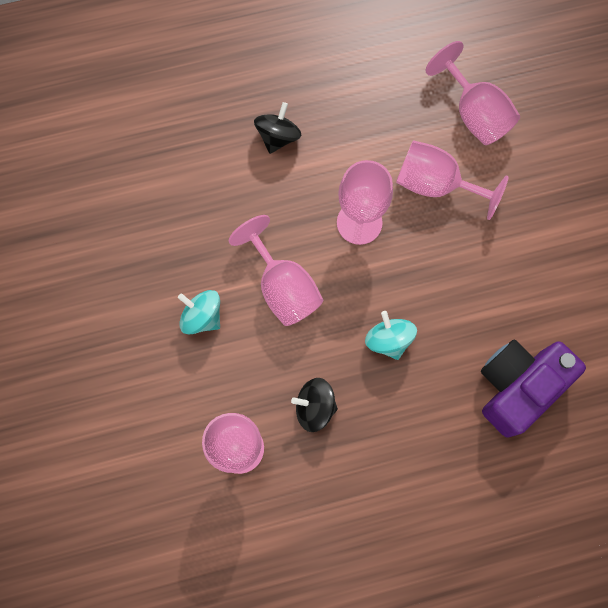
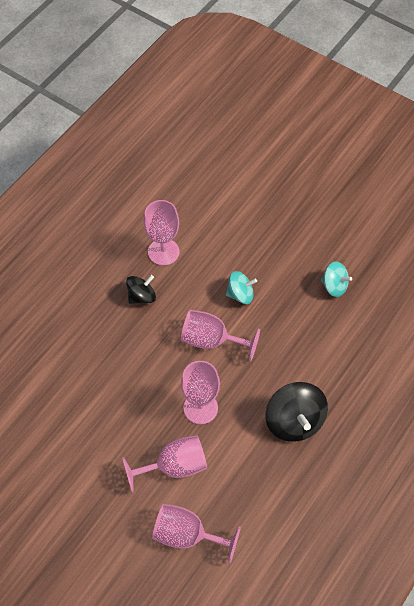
camera: 140 degrees right, 15 degrees down
(278, 137) = (294, 421): black spinning top -> black spinning top, size x1.68
(388, 340) = (129, 357): turquoise spinning top -> turquoise spinning top (334, 286)
(517, 387) = (37, 386): purple camera -> none

